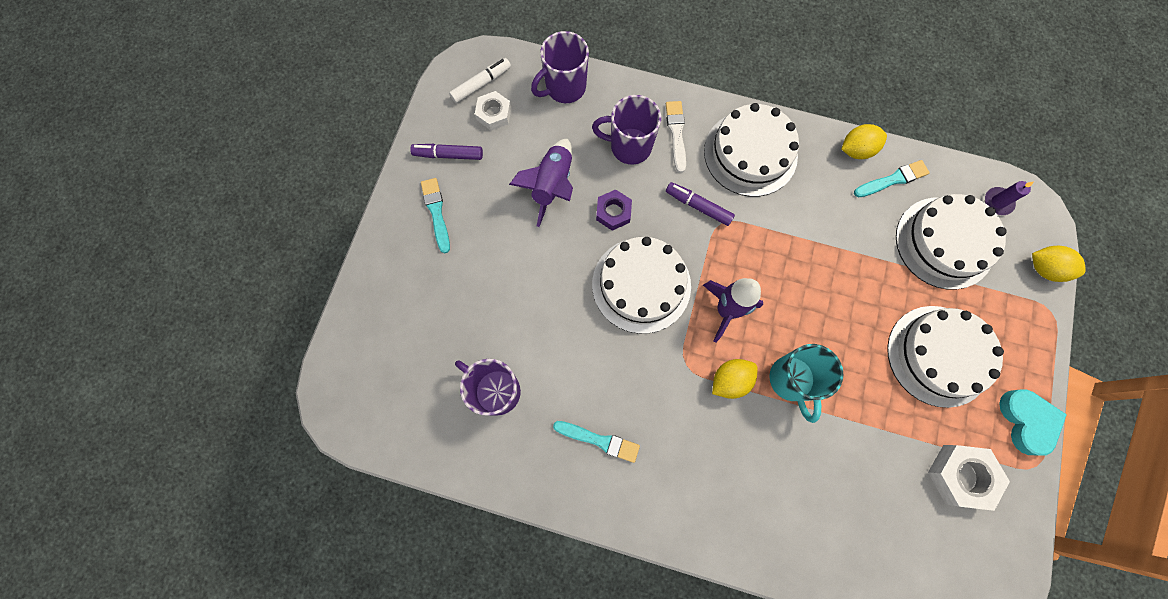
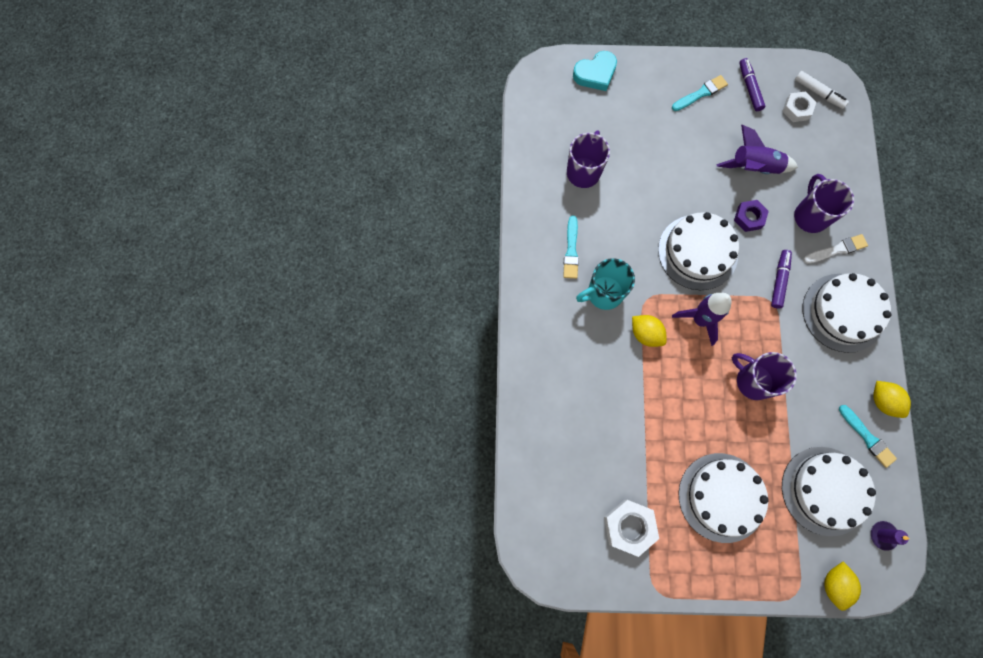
camera: 75 degrees right, 0 degrees up
(564, 88) = (841, 154): purple mug -> purple mug (752, 381)
(791, 380) = (661, 381): turquoise mug -> turquoise mug (603, 293)
(1026, 421) = (691, 578): turquoise heart -> turquoise heart (595, 74)

